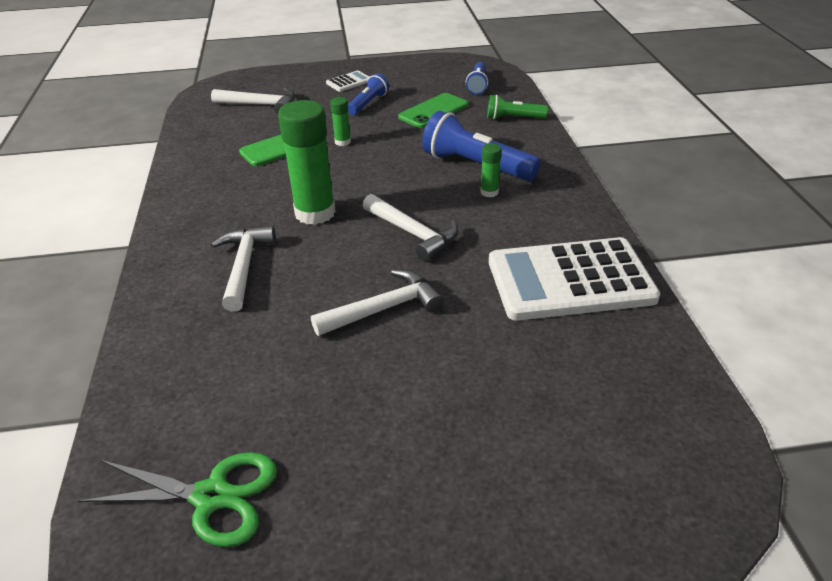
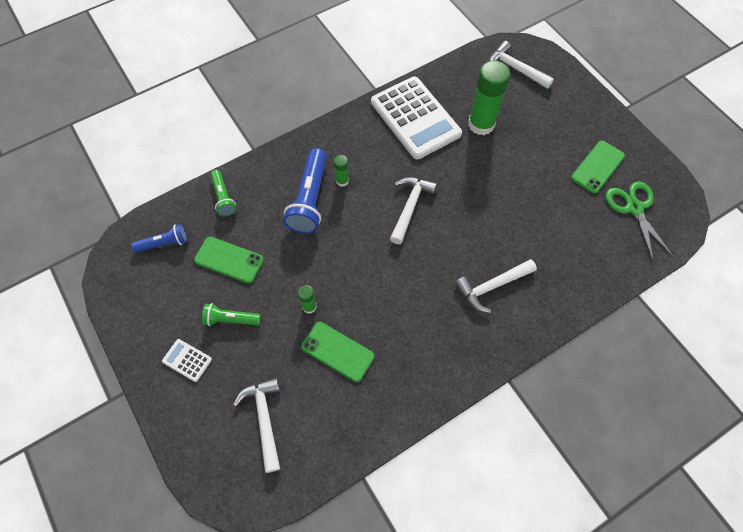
camera: 115 degrees left, 25 degrees up
(315, 213) = (416, 275): green glue stick -> green glue stick (481, 124)
(336, 483) = (597, 167): none -> green phone
(368, 104) = (231, 319): blue flashlight -> green flashlight
(384, 308) = (485, 194): white hammer -> white hammer (515, 68)

